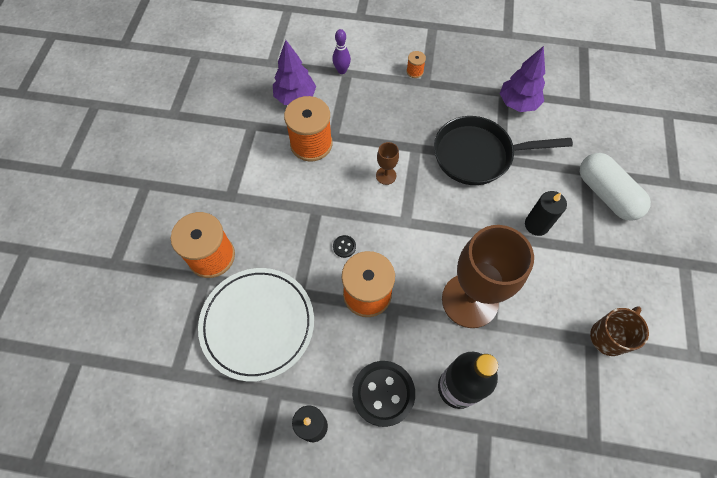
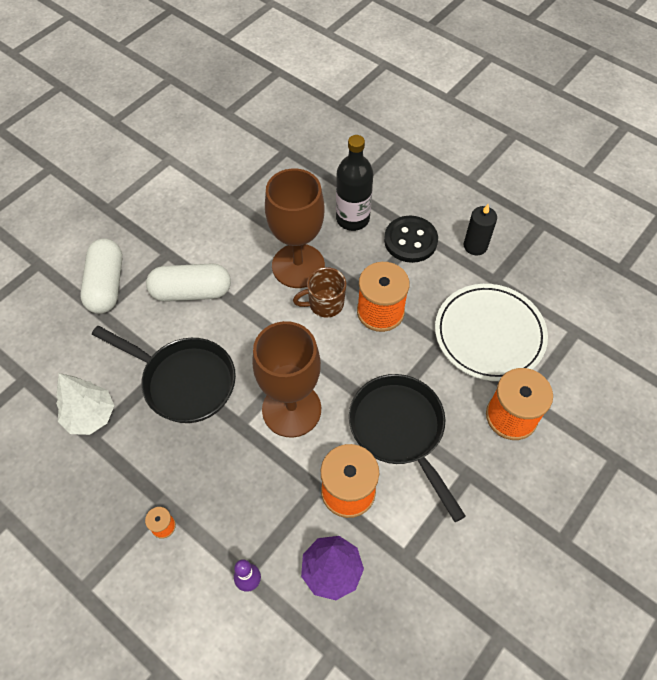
camera: 150 degrees left, 5 degrees down
(296, 201) = (399, 430): none -> black pan
(344, 247) = (377, 360): black button -> none
(386, 175) = (291, 409): brown goblet -> brown goblet, size x2.45
(518, 103) = (90, 416): purple tree -> white tree
(536, 225) = (191, 292): black candle -> white capsule
(608, 337) = (215, 195): brown mug -> brown mug (325, 304)

